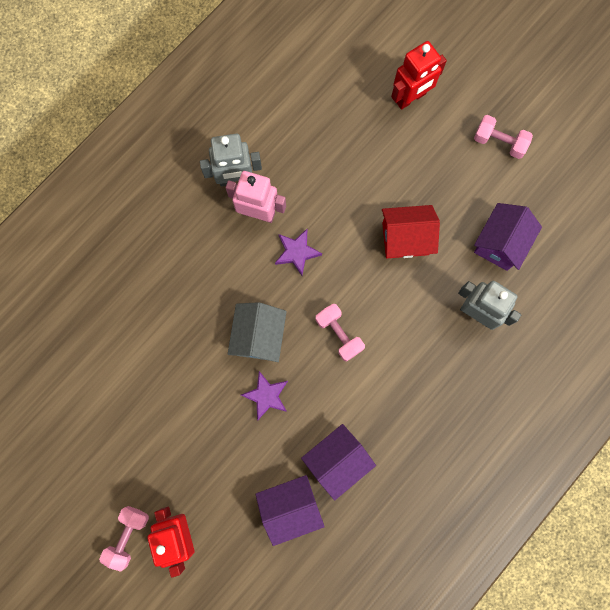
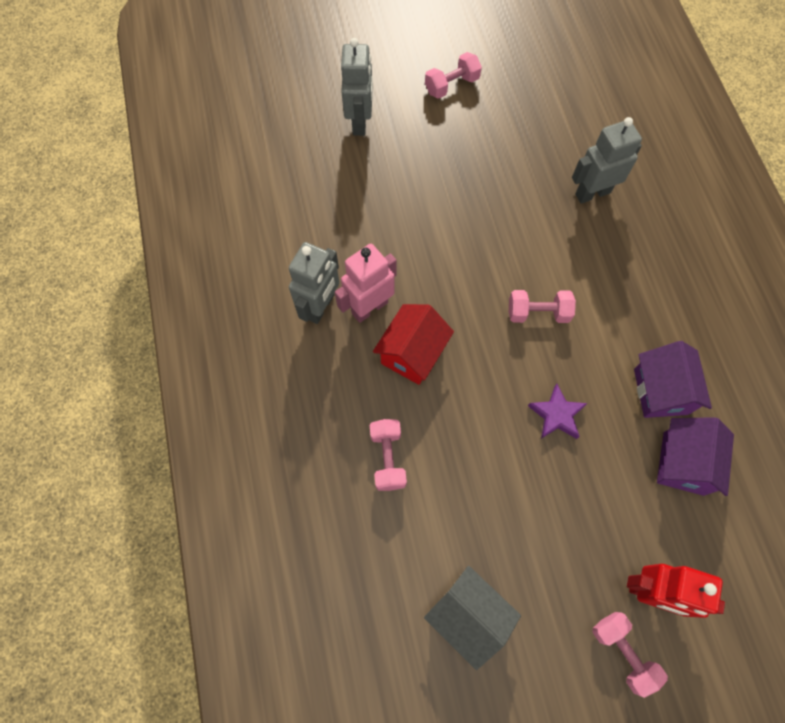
camera: 55 degrees left, 10 degrees down
(156, 300) = (388, 458): none -> pink dumbbell
(259, 336) = (492, 384): grey house -> grey house (468, 615)
(297, 252) = (433, 299): purple star -> none
(405, 238) = (485, 204): red house -> red house (412, 353)
(410, 98) = (360, 122): red robot -> grey robot
(500, 243) = (541, 138): purple house -> none

